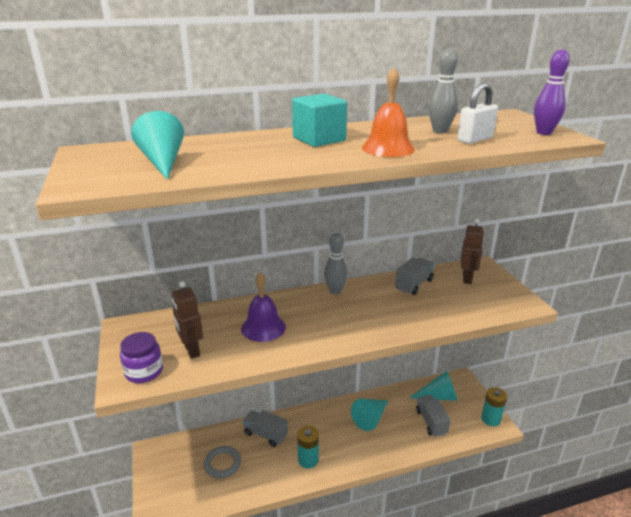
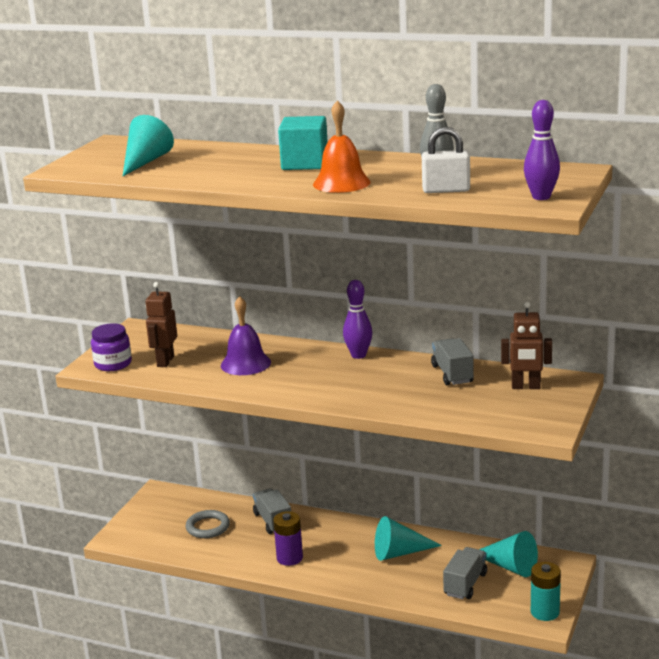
camera: 40 degrees right, 5 degrees down
(308, 460) = (289, 558): turquoise battery -> purple battery
(335, 291) = (358, 355): grey bowling pin -> purple bowling pin
(414, 284) = (452, 374): grey truck -> grey truck turned 90 degrees counterclockwise
(467, 278) = (526, 387): brown robot -> brown robot turned 45 degrees clockwise

